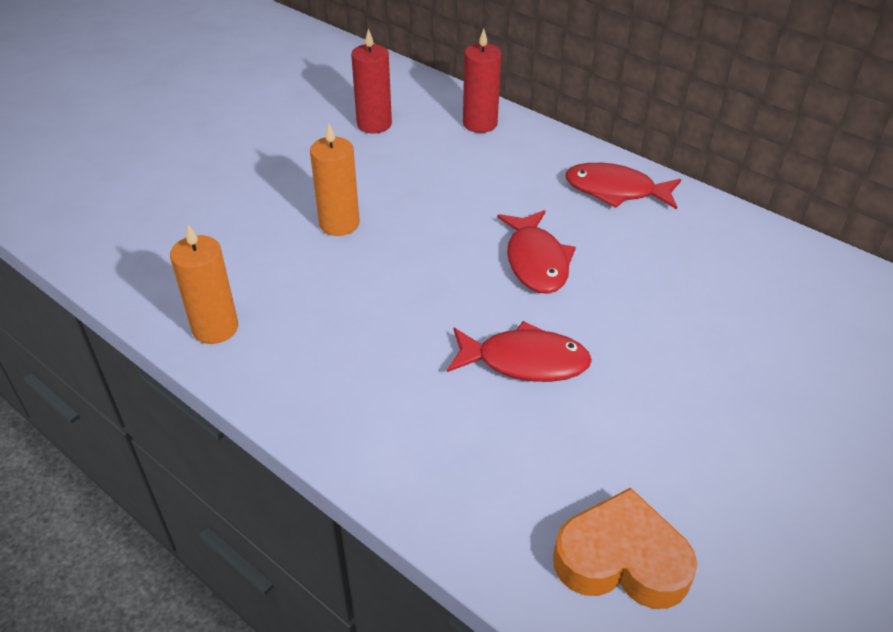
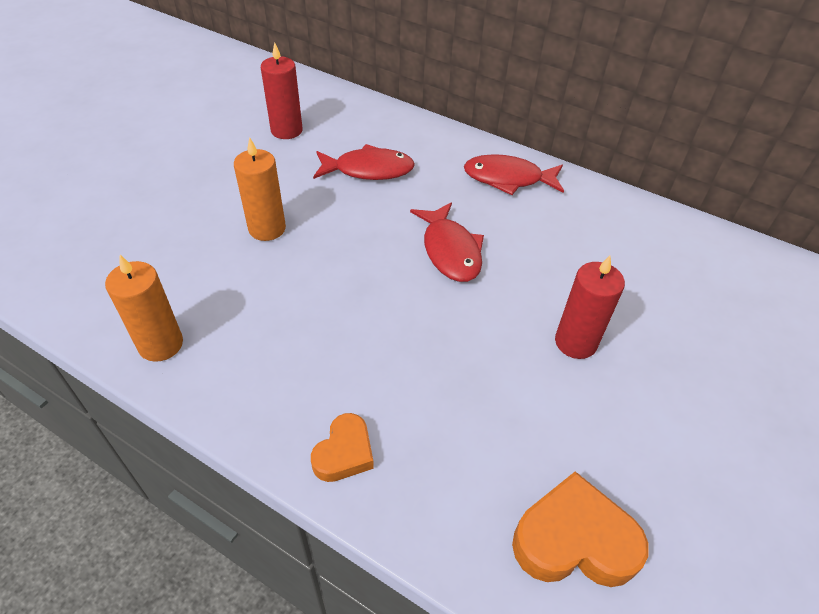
camera: 10 degrees left, 5 degrees up
(389, 449) = (344, 453): none -> orange heart
(480, 124) = (381, 124): red candle -> red candle (575, 342)
(524, 361) = (455, 349): red fish -> red fish (368, 170)

